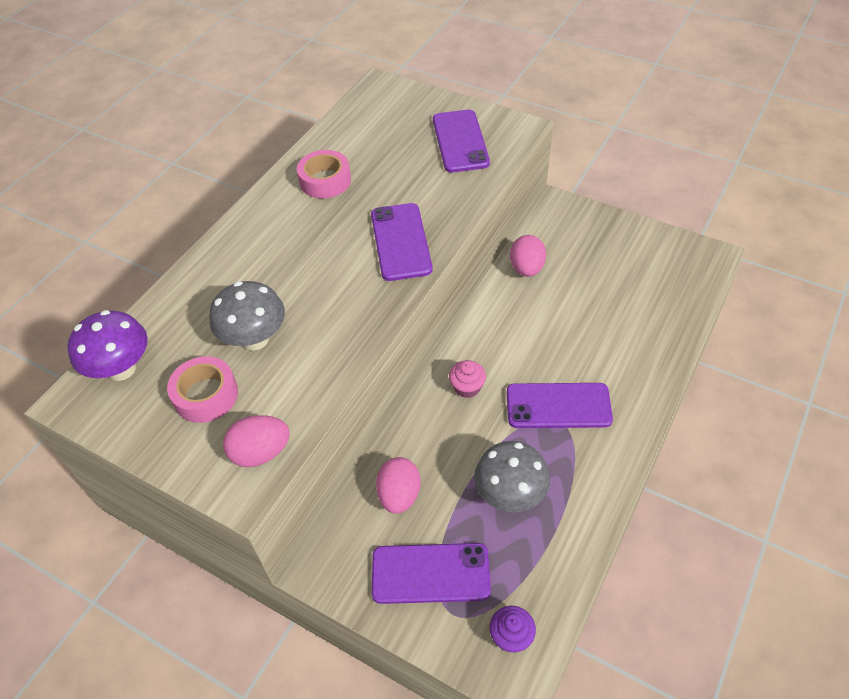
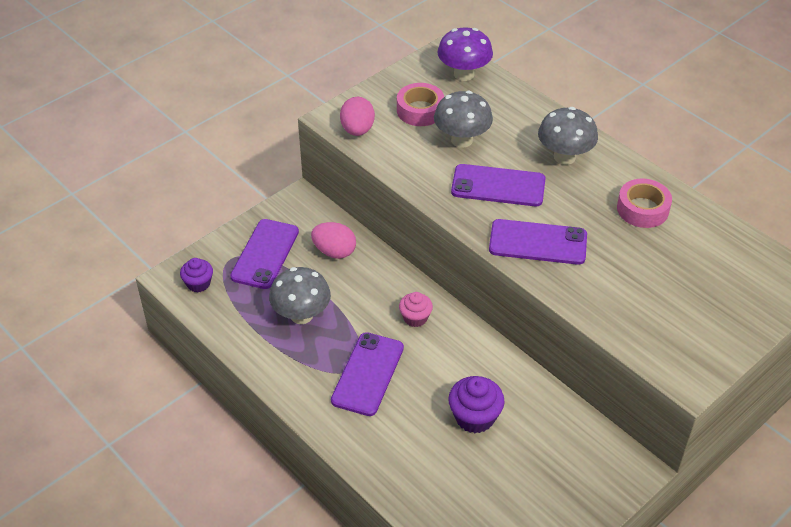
camera: 105 degrees right, 5 degrees down
(262, 247) = (564, 157): none -> grey mushroom
(460, 141) = (677, 322): purple phone -> purple phone (498, 186)
(526, 268) = (543, 406): pink egg -> none
(563, 311) = (474, 417): none -> purple cupcake

